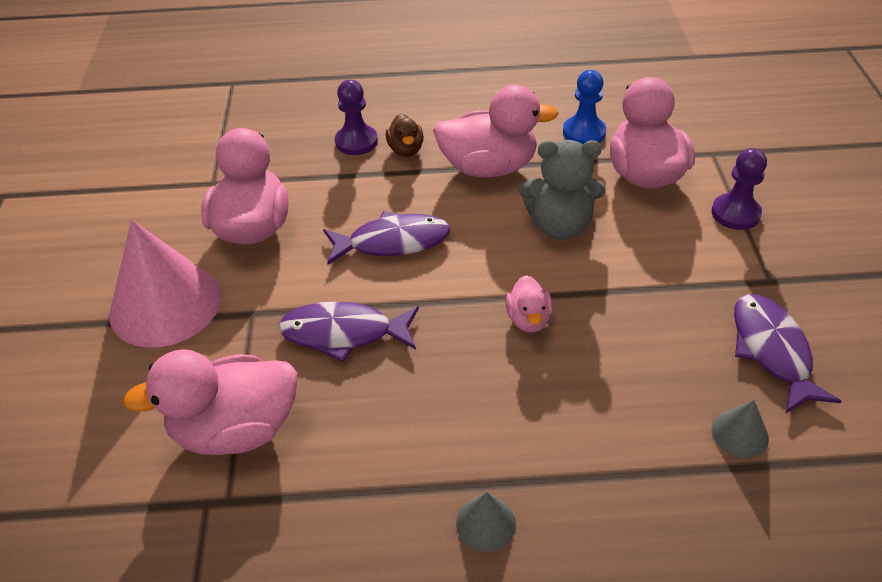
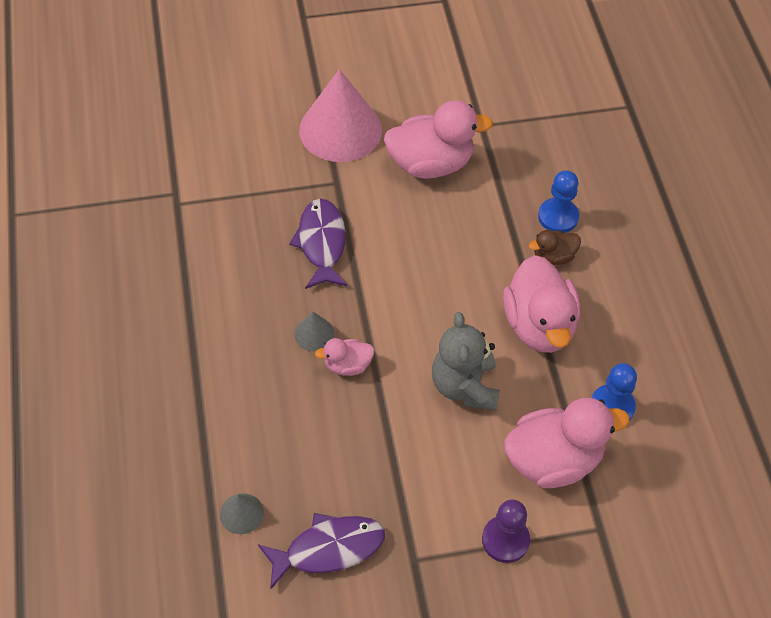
camera: 80 degrees right, 10 degrees up
(236, 429) = (231, 196): pink duck -> none
(356, 142) = (558, 217): purple pawn -> blue pawn
(393, 242) = (426, 262): purple fish -> none
(486, 523) = (162, 347): grey cone -> grey cone (314, 334)

